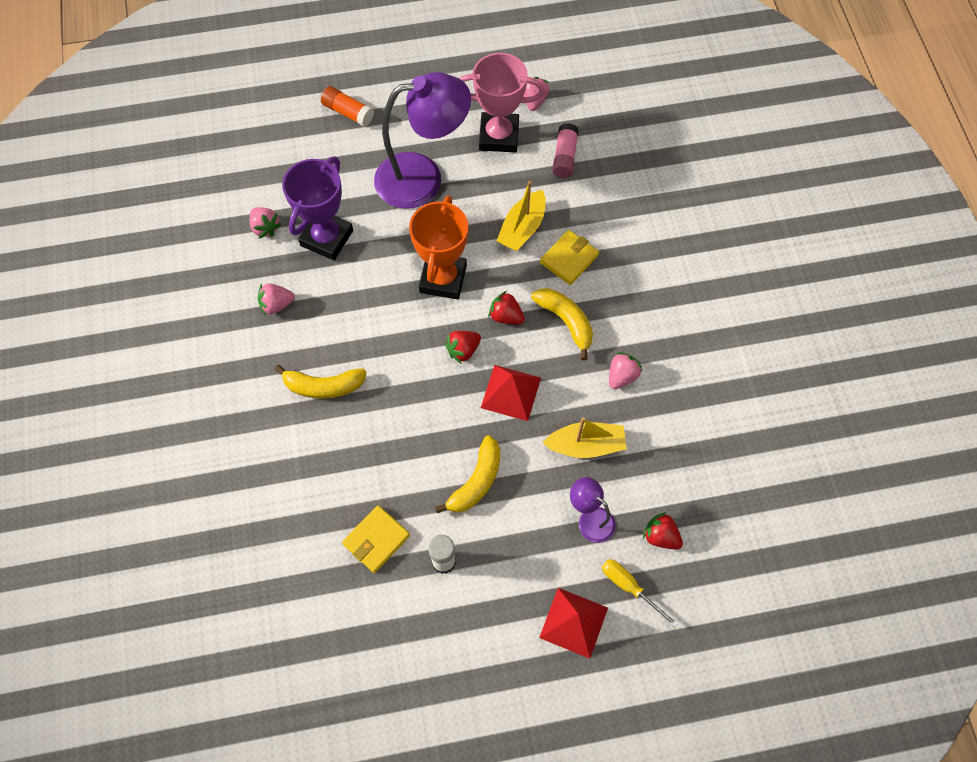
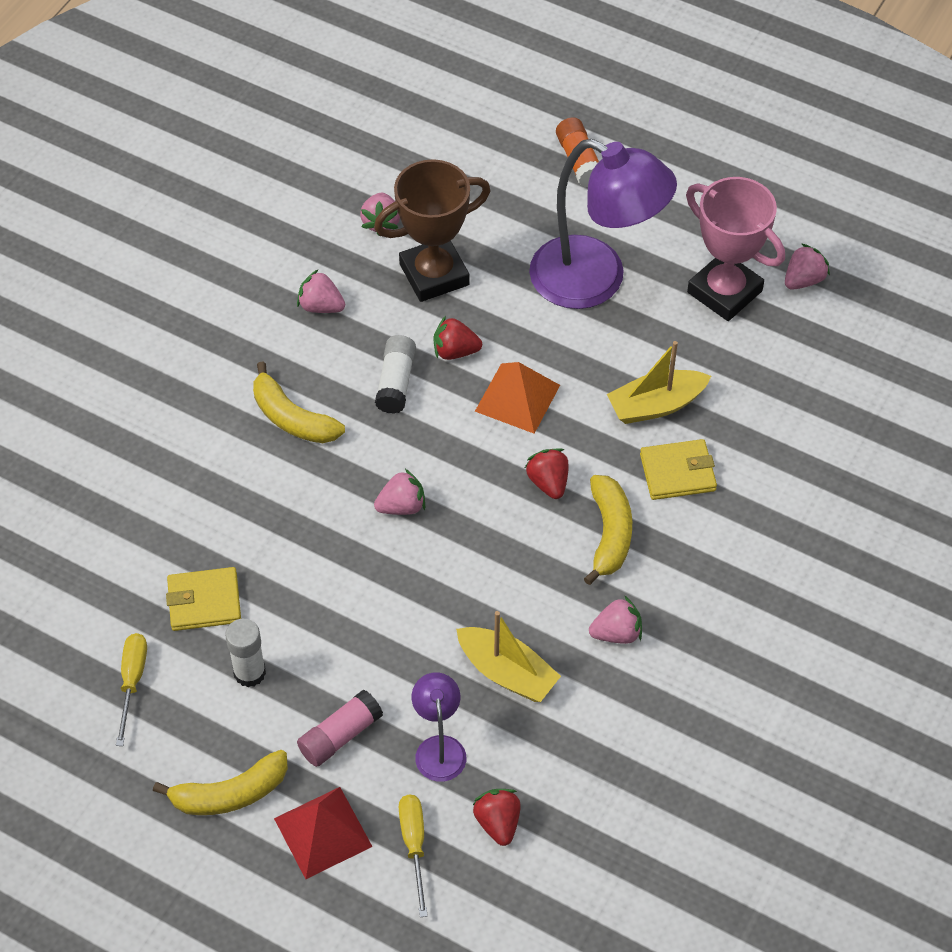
camera: 40 degrees right, 10 degrees down
(327, 238) = (434, 274): purple trophy -> brown trophy
(365, 319) = (396, 382): none -> white glue stick
(379, 624) = (132, 682): none -> yellow screwdriver
(437, 392) = (402, 506): none -> pink strawberry
(443, 279) = (517, 398): orange trophy -> orange pyramid
(463, 350) = (469, 484): red strawberry -> red strawberry (455, 351)
(476, 481) = (357, 622): yellow banana -> yellow banana (230, 794)
(510, 392) = (478, 562): red pyramid -> none
(564, 157) = (780, 363): pink glue stick -> pink glue stick (340, 736)

